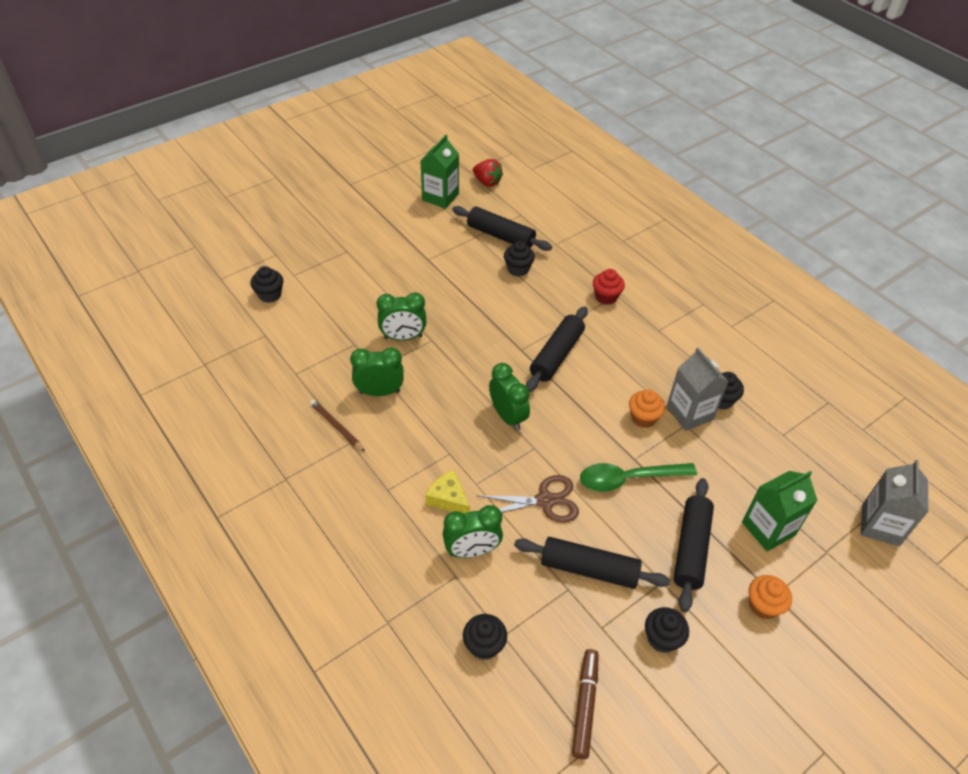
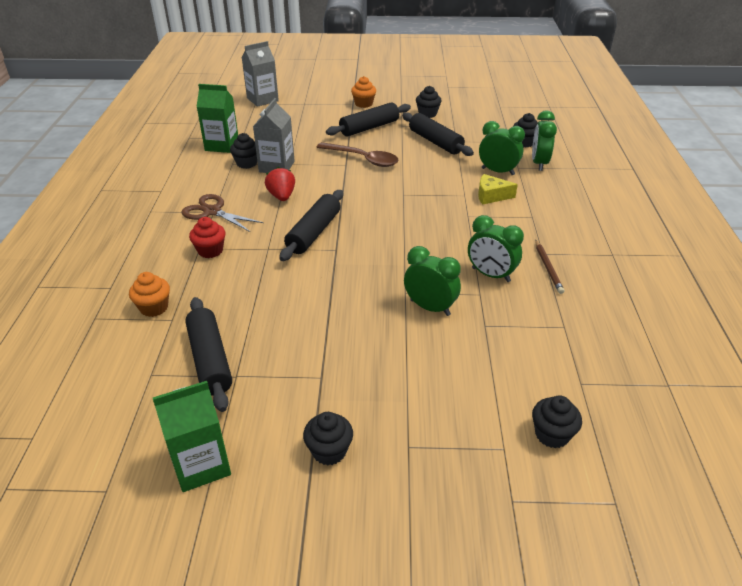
camera: 140 degrees left, 10 degrees down
(448, 499) = (491, 196): yellow cheese -> yellow cheese turned 105 degrees clockwise
(487, 182) = (114, 451): red strawberry -> red strawberry (282, 196)
(508, 416) = (401, 216): green clock -> green clock (539, 163)
(518, 269) = (245, 313): black cupcake -> black cupcake (329, 451)
(545, 501) = (427, 171): brown scissors -> brown scissors (212, 212)
(556, 355) = (314, 232): black rolling pin -> black rolling pin turned 45 degrees counterclockwise
(584, 705) = (490, 114): brown marker -> none
(628, 479) = (363, 159): green spoon -> brown spoon
(643, 418) = (309, 177): orange cupcake -> orange cupcake (154, 308)
(768, 529) = (318, 118): green carton -> green carton (222, 145)

